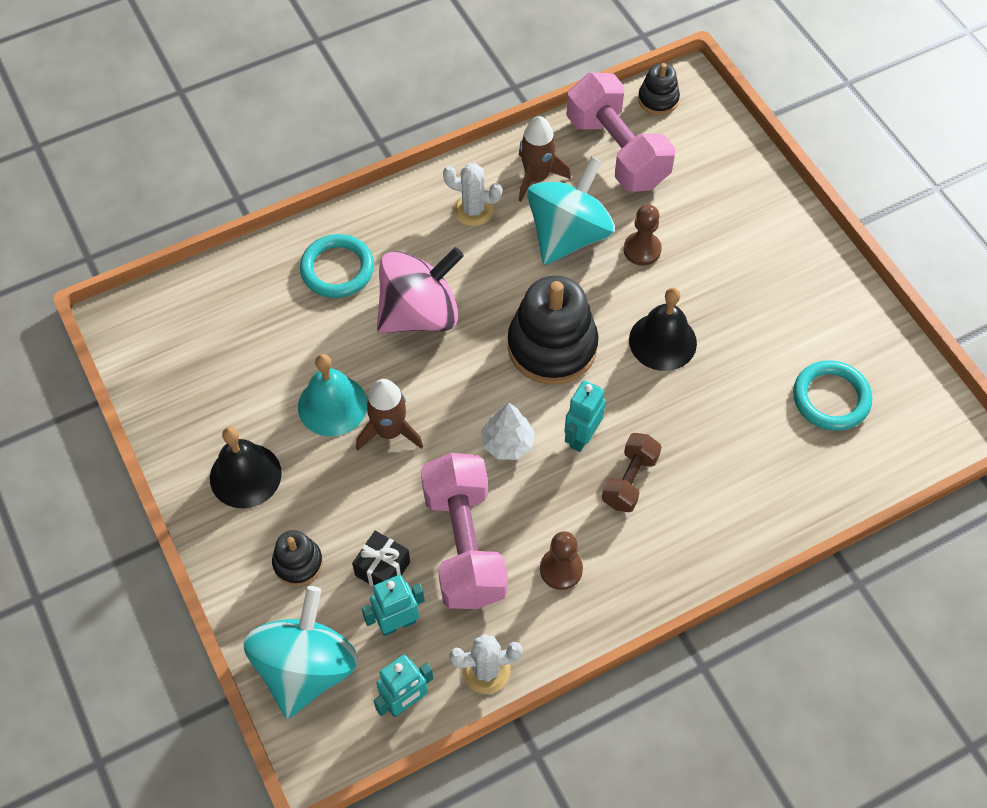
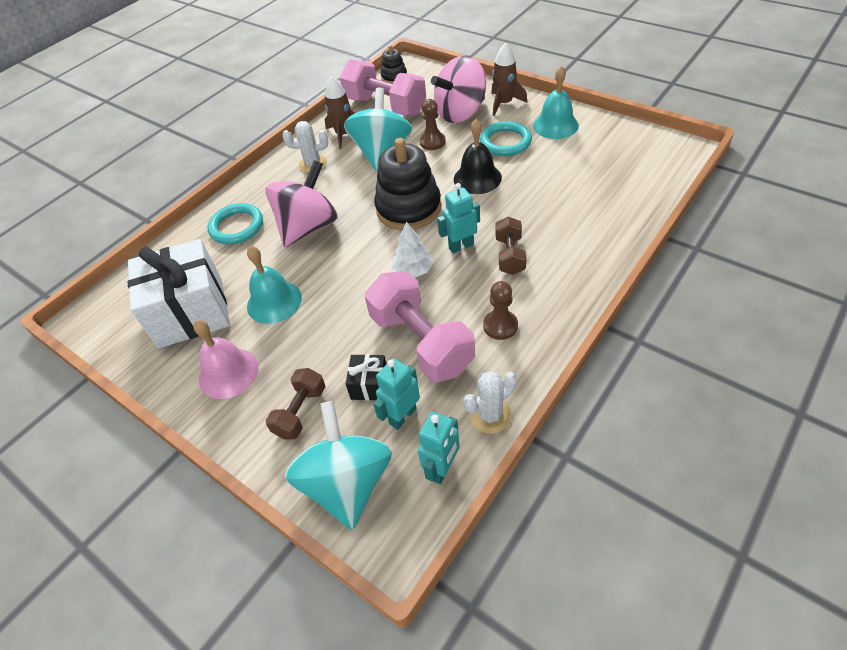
camera: 20 degrees left, 10 degrees down
(237, 372) = (191, 312): none -> white gift
(245, 475) = (228, 373): black bell -> pink bell
(298, 563) = (300, 412): black stacking toy -> brown dumbbell
(390, 431) = (325, 299): brown rocket -> brown rocket (504, 103)
(581, 437) = (461, 246): turquoise robot -> turquoise robot turned 60 degrees clockwise
(708, 216) = (461, 113): none -> pink spinning top
(818, 303) = (555, 125): none -> turquoise bell
(831, 398) = (600, 163): turquoise ring -> turquoise ring (505, 142)

